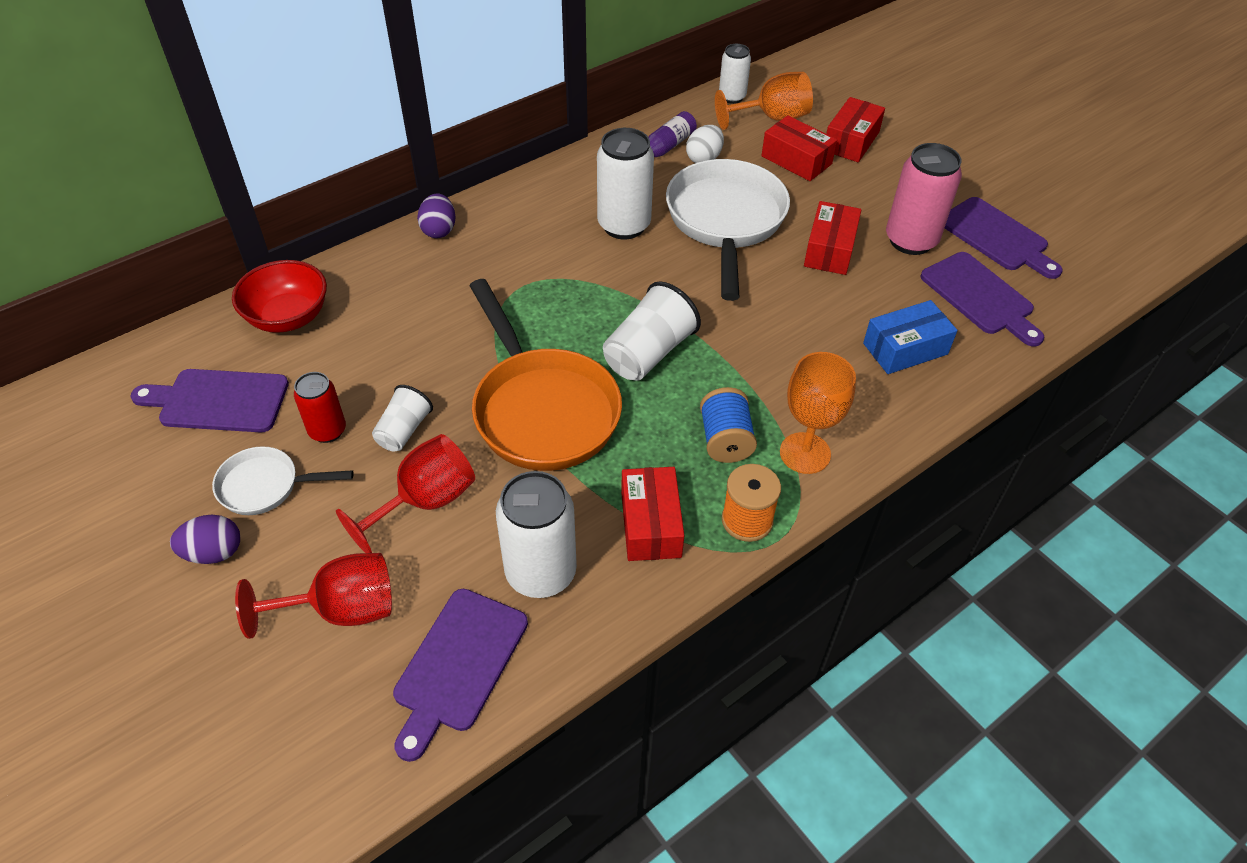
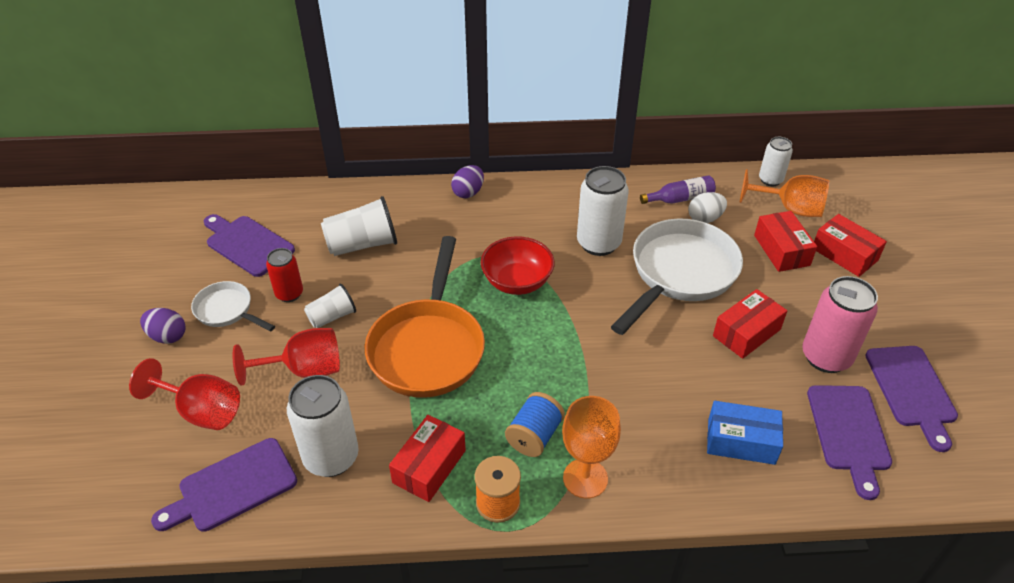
camera: 35 degrees right, 5 degrees down
(288, 317) = (329, 210): red bowl -> red bowl (517, 282)
(648, 353) = (534, 344): white cup -> white cup (362, 244)
(851, 141) = (844, 254): red box -> red box turned 75 degrees clockwise

